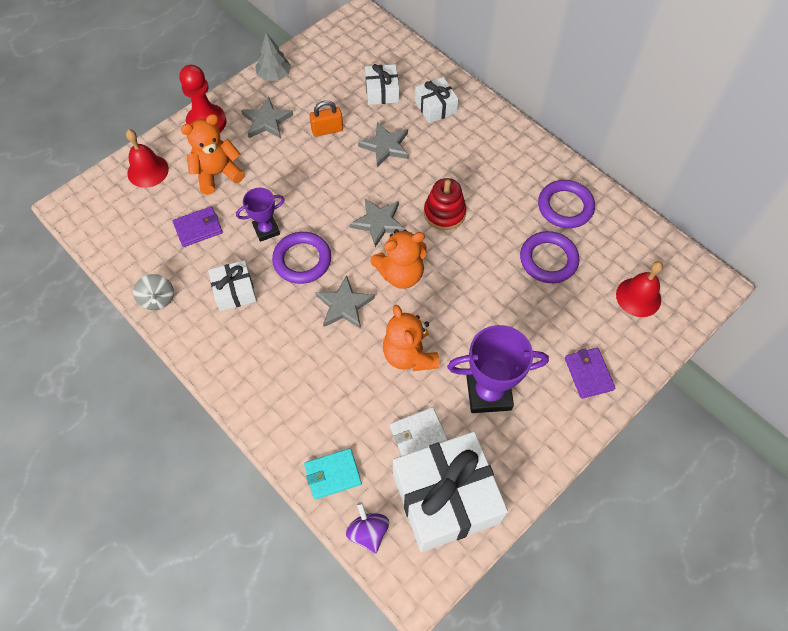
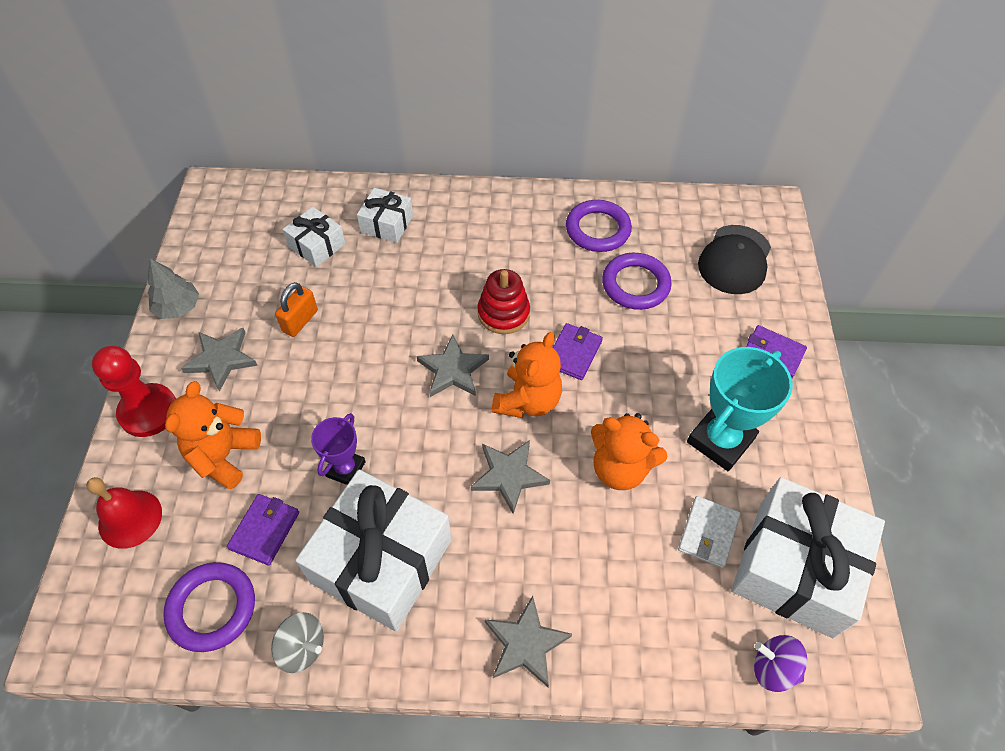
camera: 45 degrees left, 5 degrees down
(234, 291) = (381, 561): white gift -> white gift, size x1.99
(302, 260) = (418, 468): purple ring -> purple ring (212, 608)
(332, 474) = (683, 648): turquoise wallet -> none
(385, 146) = (378, 293): grey star -> grey star (525, 643)
(459, 269) = (573, 353): none -> purple wallet
(488, 392) = (720, 440): purple trophy -> turquoise trophy
(638, 297) = (735, 260): red bell -> black cap

